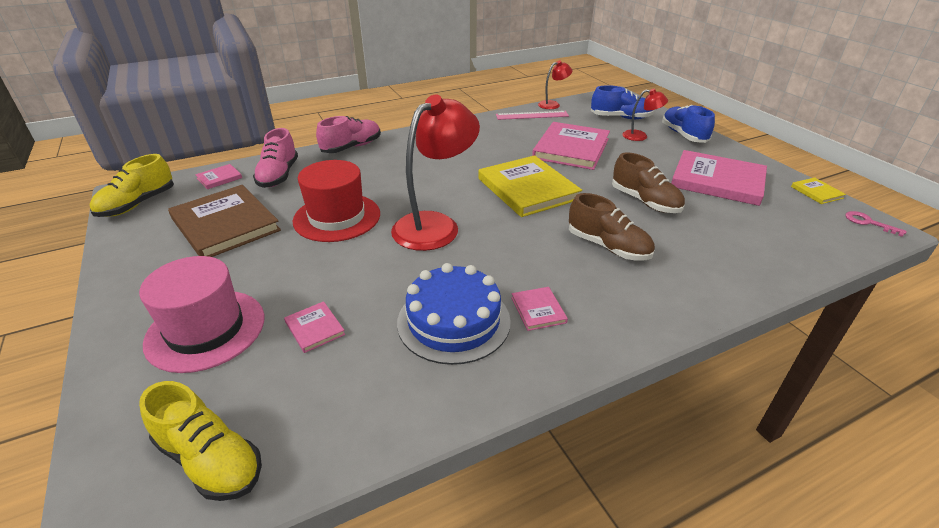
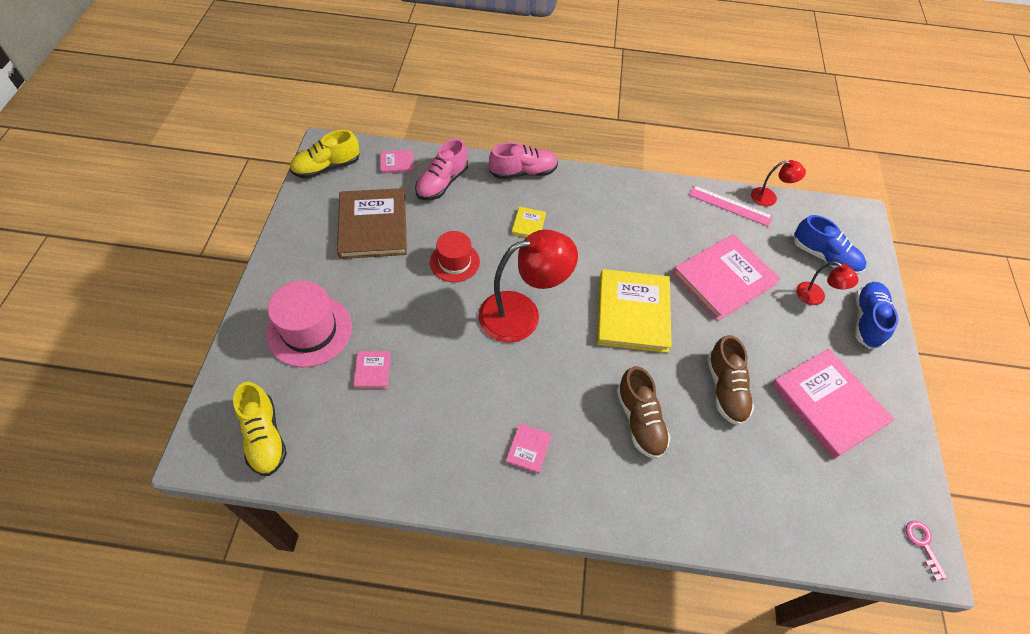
camera: 30 degrees right, 20 degrees up
(337, 217) = (454, 262): red hat -> red hat, size x0.65
(453, 321) = (463, 421): blue cake -> none
(816, 192) = (918, 478): yellow book -> yellow book (528, 224)

